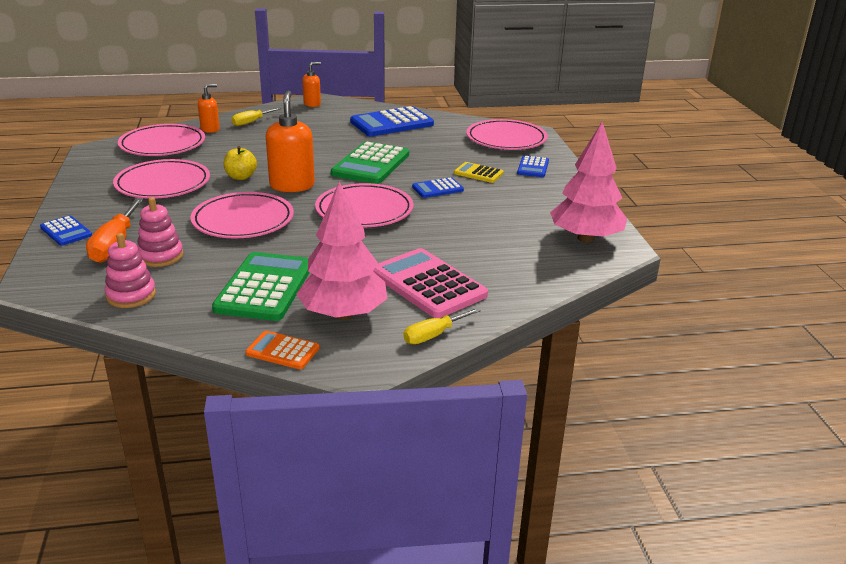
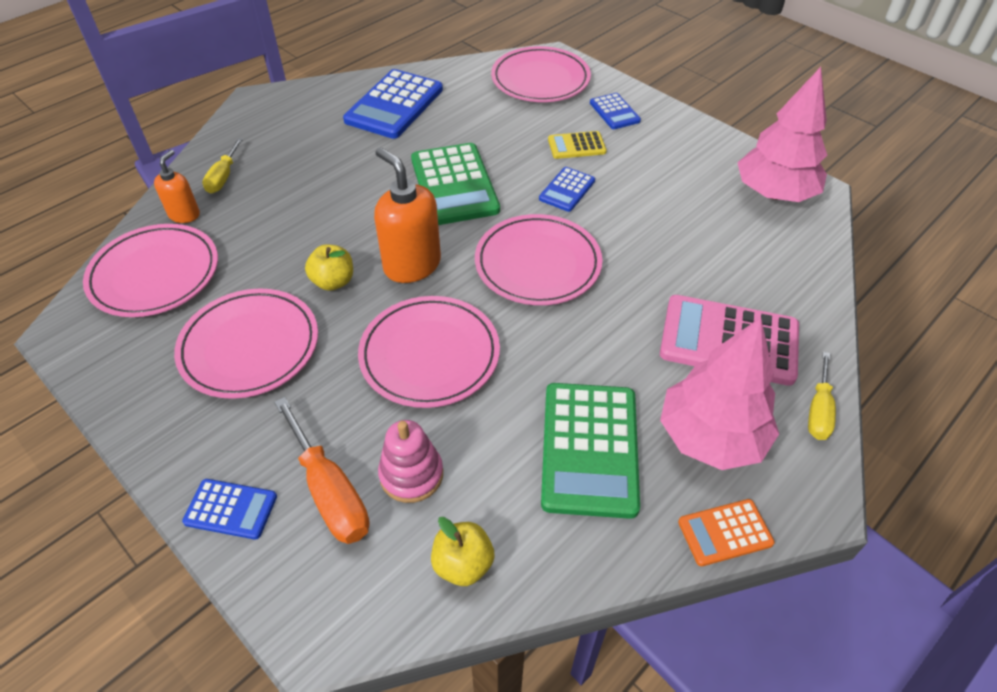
camera: 35 degrees left, 20 degrees up
(131, 295) = (463, 564): pink stacking toy -> yellow apple
(265, 287) = (589, 449): green calculator -> green calculator turned 150 degrees counterclockwise
(312, 104) = (260, 111): orange soap dispenser -> none

